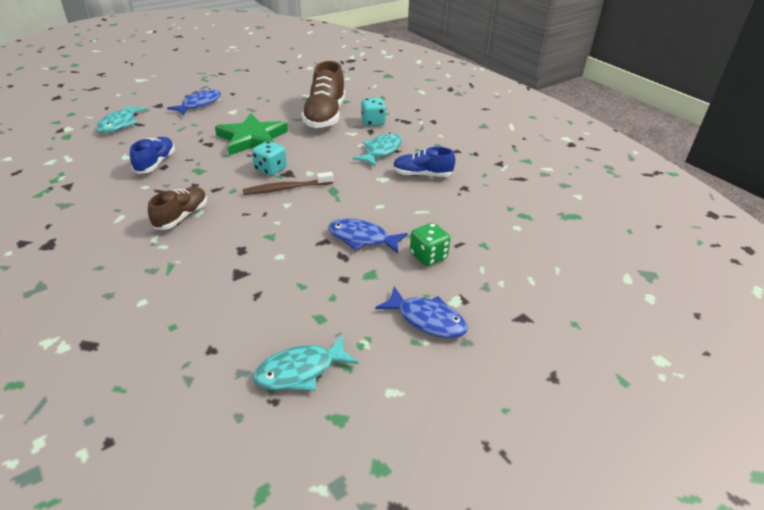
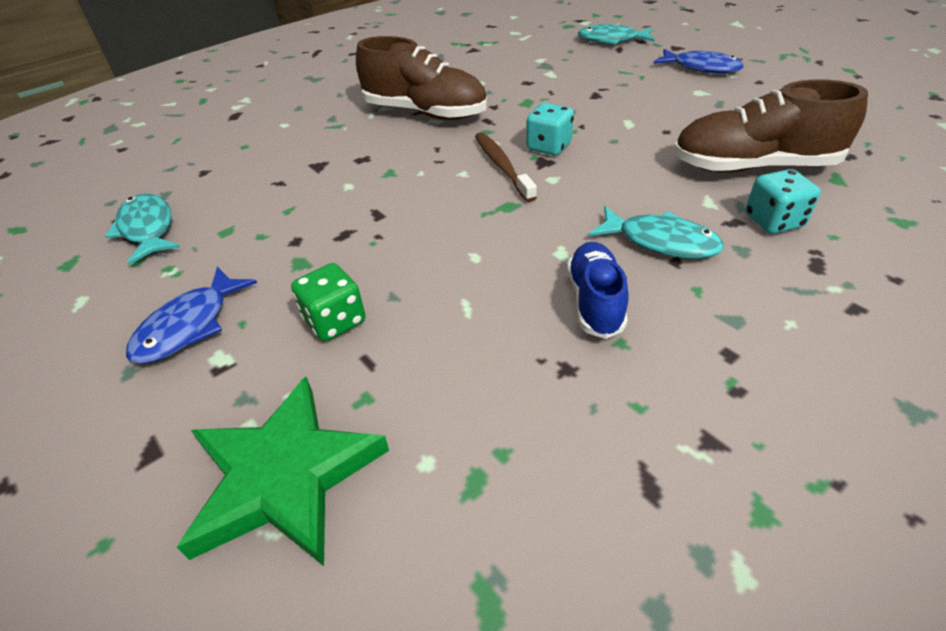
camera: 90 degrees right, 5 degrees up
(155, 163) = (532, 76): blue shoe -> none
(181, 216) = (425, 113): brown shoe -> brown shoe, size x1.69
(252, 139) = (627, 119): green star -> green star (284, 476)
(362, 238) = (384, 246): blue fish -> none

